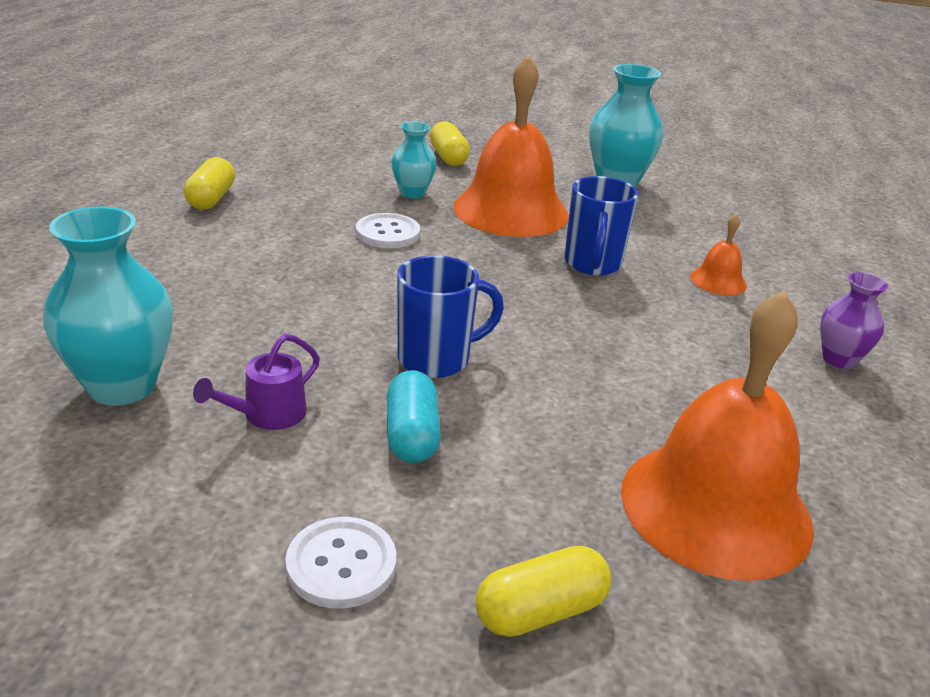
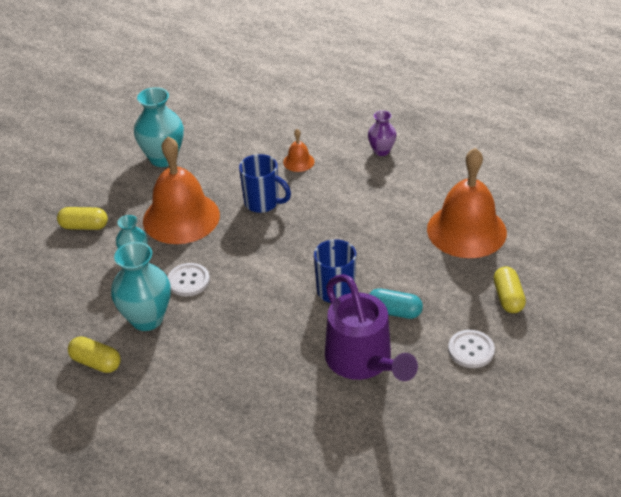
camera: 65 degrees left, 10 degrees up
(122, 386) = (319, 417): turquoise vase -> turquoise vase (147, 319)
(267, 415) = (363, 361): purple watering can -> purple watering can, size x2.15

